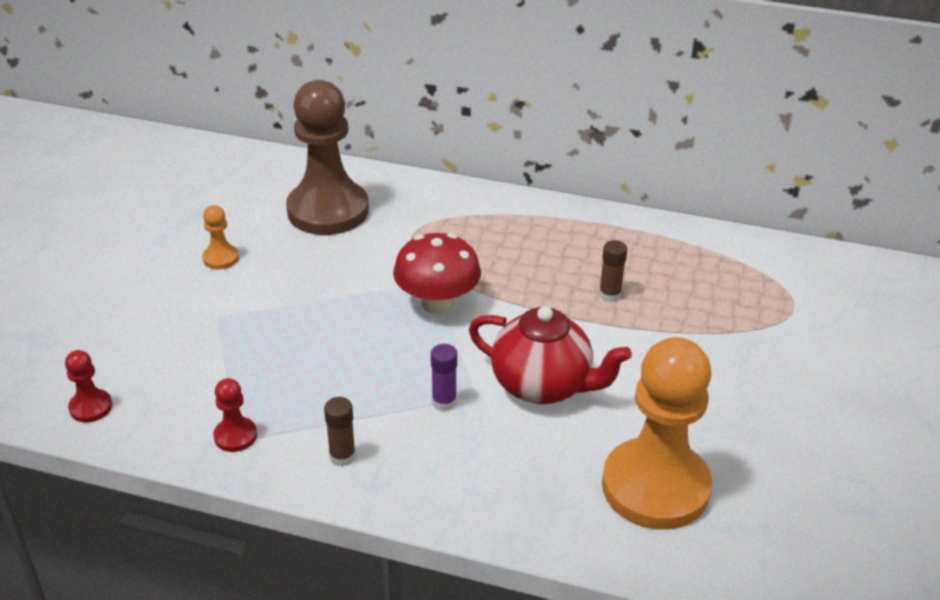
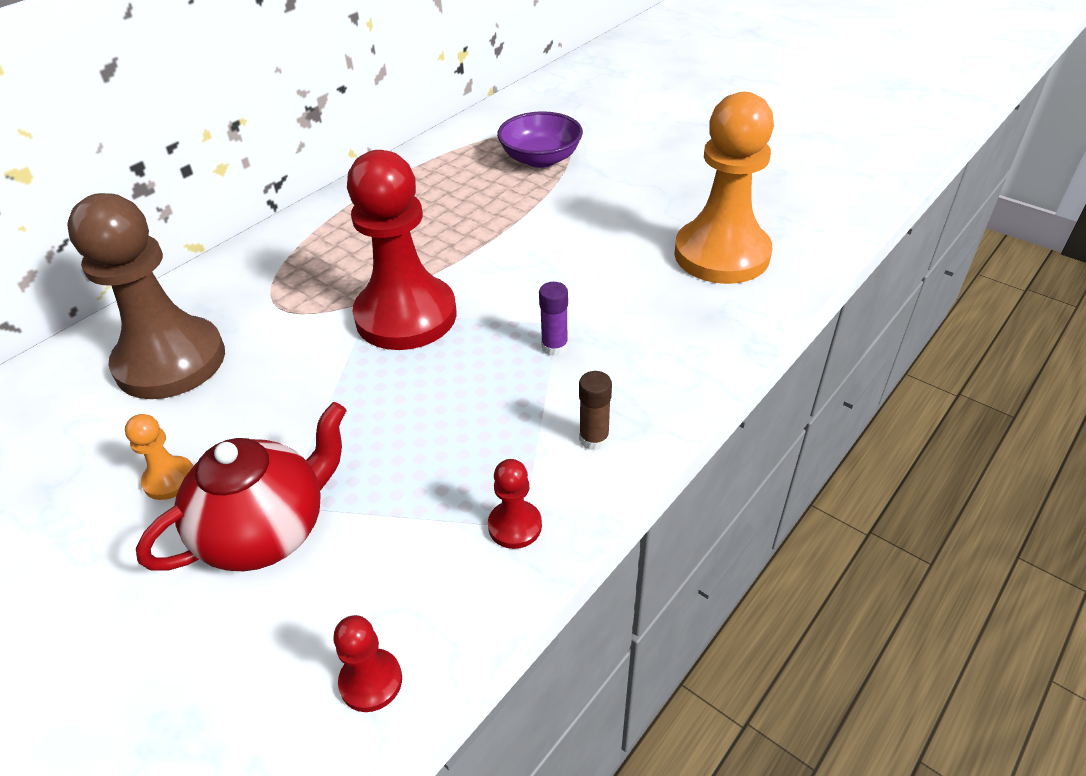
camera: 65 degrees left, 5 degrees up
(437, 303) = (406, 316): red mushroom -> red pawn
(543, 385) = (569, 280): red teapot -> red teapot (267, 531)
(610, 295) = (476, 211): brown glue stick -> none
(733, 309) = (540, 159): none -> purple bowl

